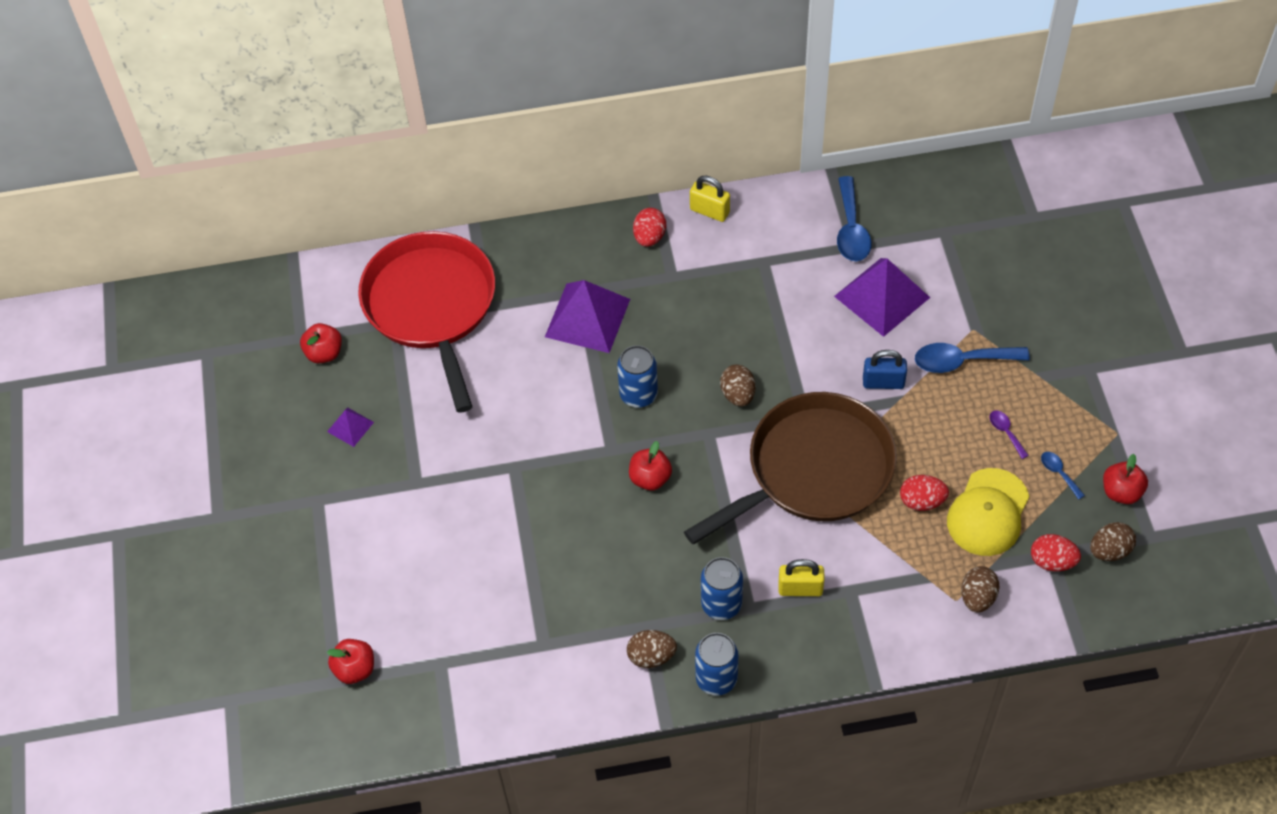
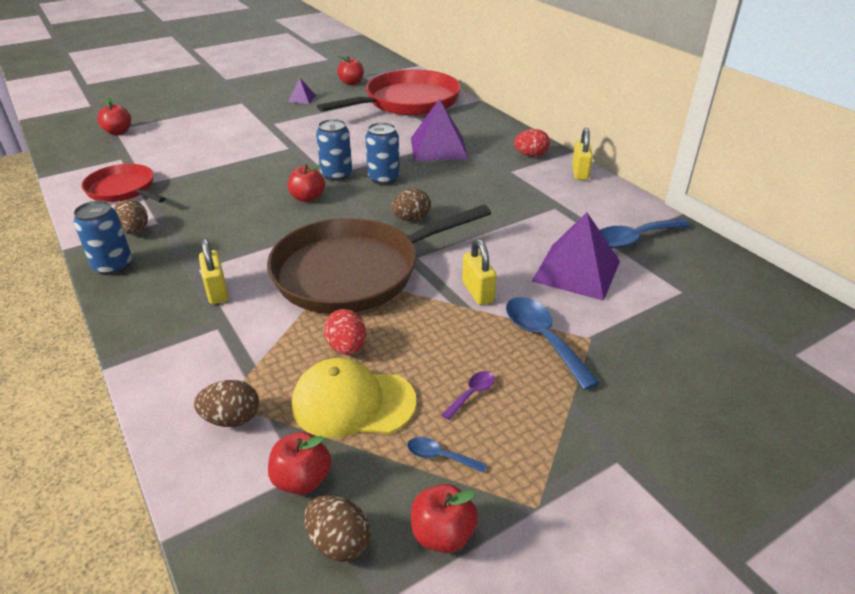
camera: 65 degrees right, 20 degrees down
(542, 666) = (123, 190): none -> red pan
(721, 604) = (192, 253): blue can -> blue can (336, 175)
(813, 470) = (353, 272): brown pan -> brown pan turned 120 degrees clockwise
(883, 382) = (477, 292): blue padlock -> yellow padlock
(1052, 561) = (302, 480): red egg -> red apple
(1058, 473) = (439, 456): blue spoon -> blue spoon turned 105 degrees counterclockwise

